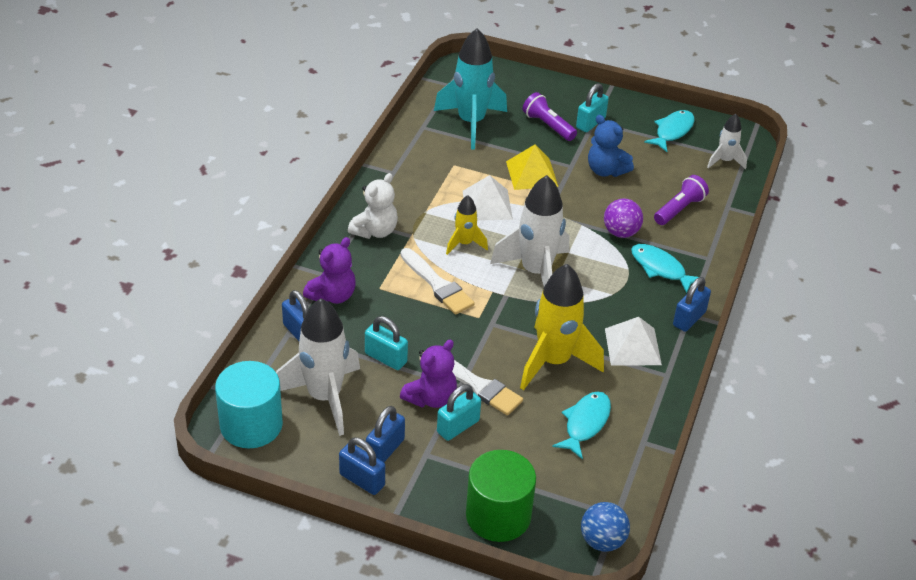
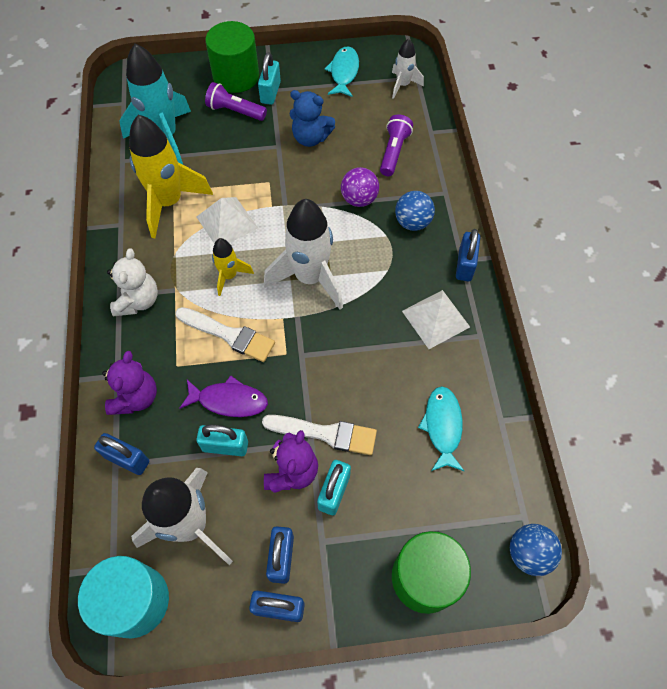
camera: 25 degrees left, 20 degrees up
(408, 329) = (229, 400): none -> purple fish
(532, 173) = (248, 169): yellow pyramid -> none
(553, 362) = (378, 371): yellow rocket -> yellow rocket (169, 202)
(566, 99) = (236, 76): none -> green cylinder
(660, 268) = (412, 222): turquoise fish -> blue ball

